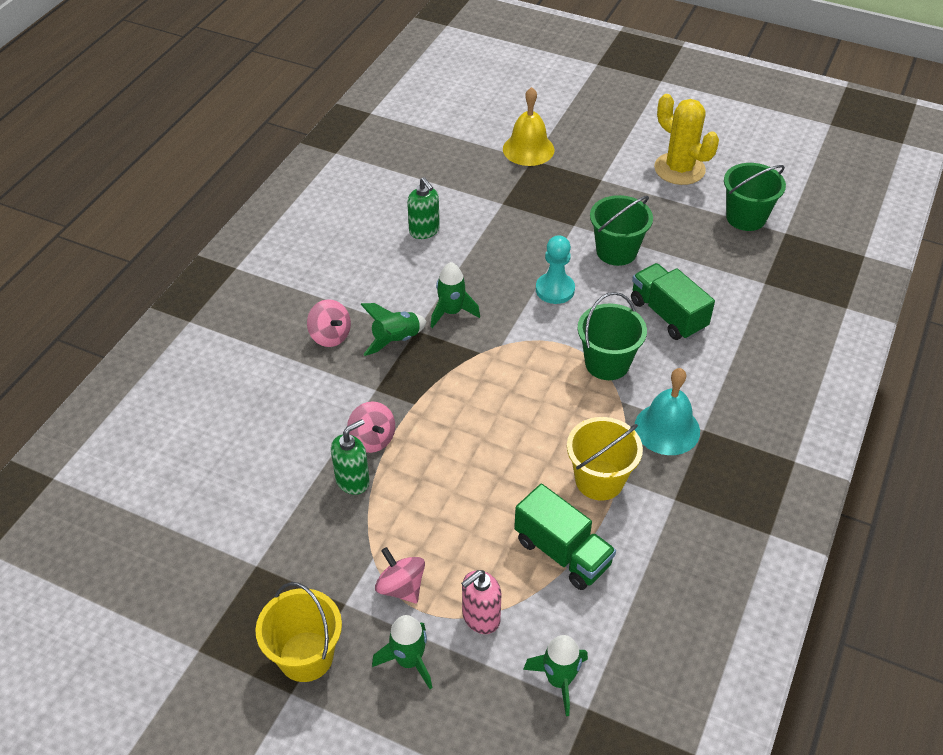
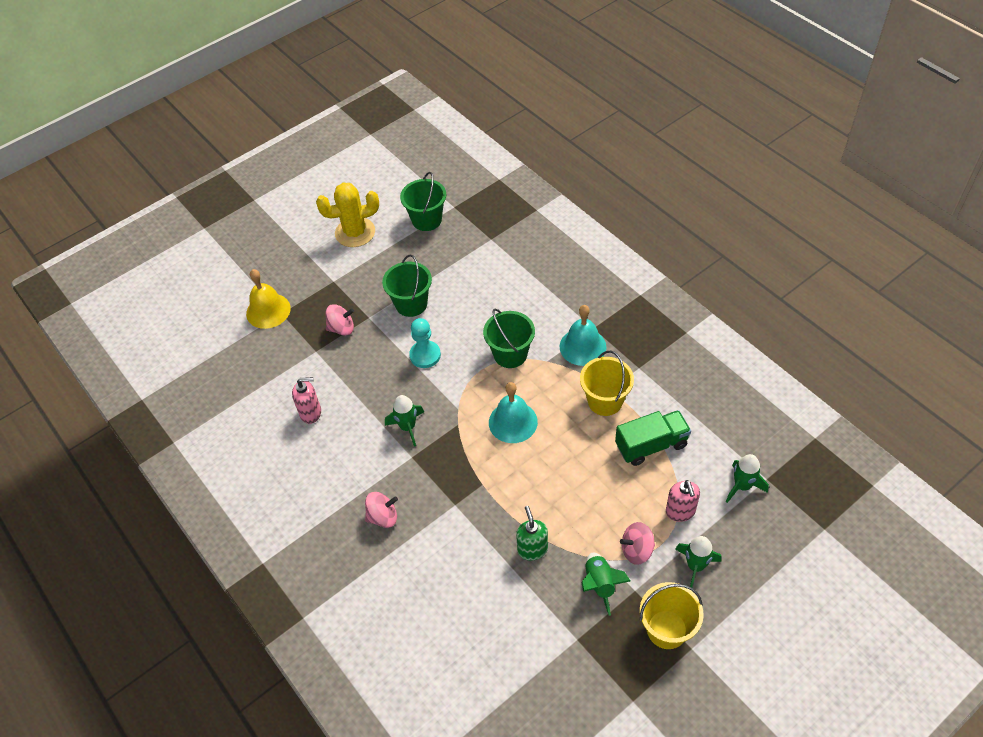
camera: 60 degrees left, 5 degrees up
(372, 439) = (501, 523): pink spinning top -> pink spinning top (341, 328)
(396, 340) = (414, 474): green rocket -> green rocket (600, 584)
(424, 231) = (311, 413): green soap dispenser -> pink soap dispenser
(513, 400) = (513, 422): none -> turquoise bell
(668, 315) = (487, 302): green truck -> none

